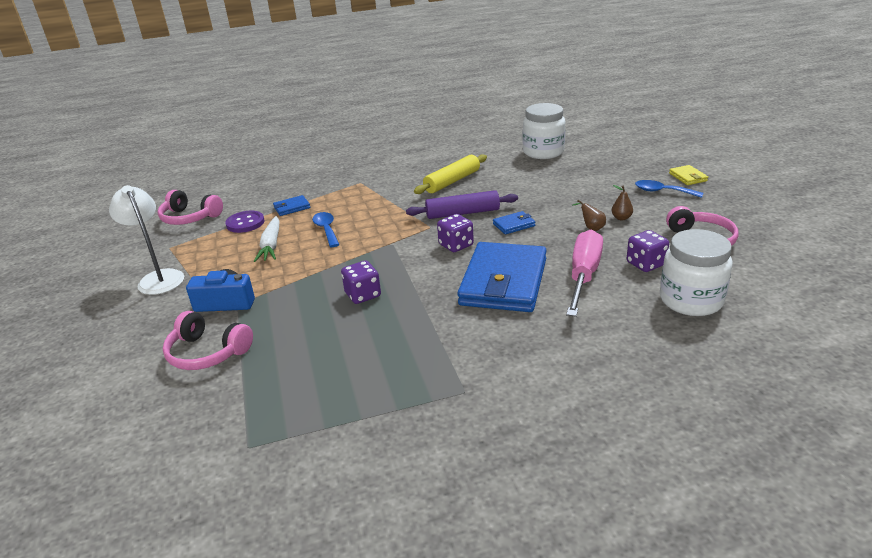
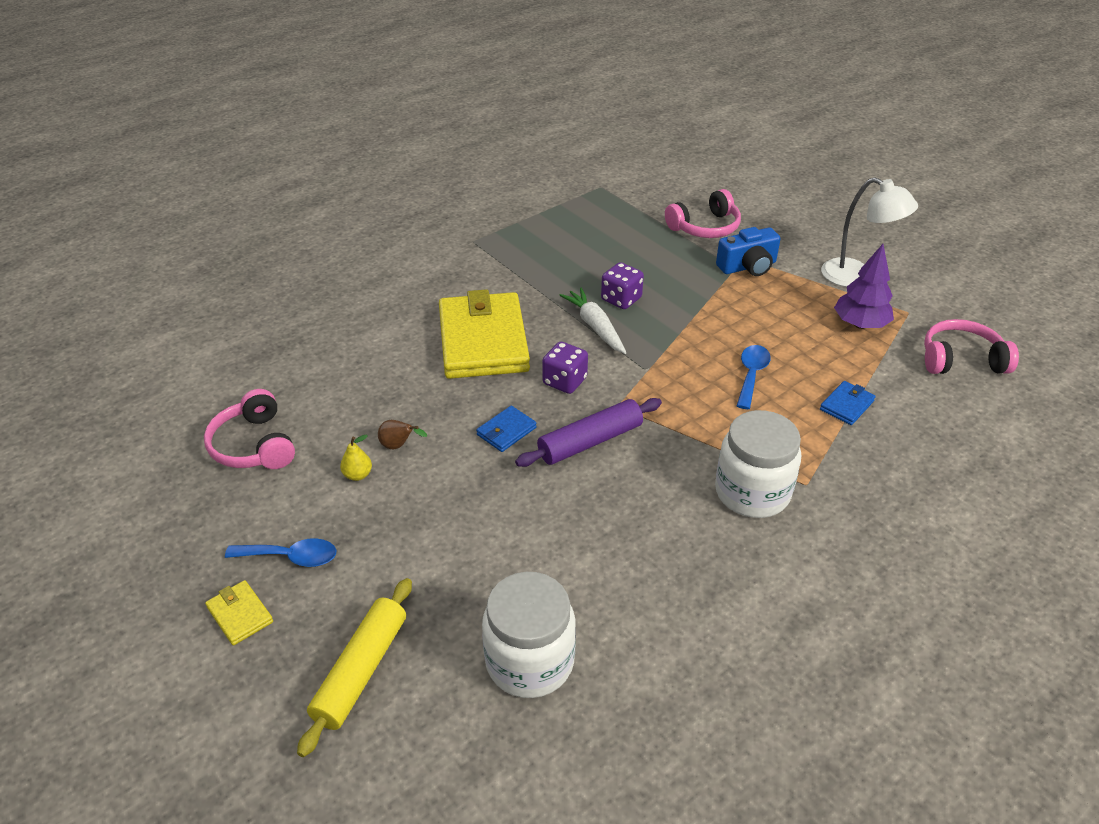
camera: 155 degrees right, 10 degrees up
(207, 353) = (705, 227): pink headphones -> pink headphones turned 150 degrees clockwise
(213, 246) = (860, 324): none -> purple tree
(245, 223) = (872, 365): purple button -> none
(271, 245) = (791, 338): white carrot -> white carrot (595, 327)
(326, 229) = (751, 375): blue spoon -> blue spoon turned 120 degrees counterclockwise
(452, 181) = (654, 518): yellow rolling pin -> yellow rolling pin (361, 671)
(503, 282) = (483, 341): blue wallet -> yellow wallet
(583, 275) = (397, 365): pink screwdriver -> none
(621, 218) = (358, 475): brown pear -> yellow pear
(645, 264) = (326, 395): purple dice -> none
(691, 300) = (282, 355): white jar -> white jar (752, 492)

